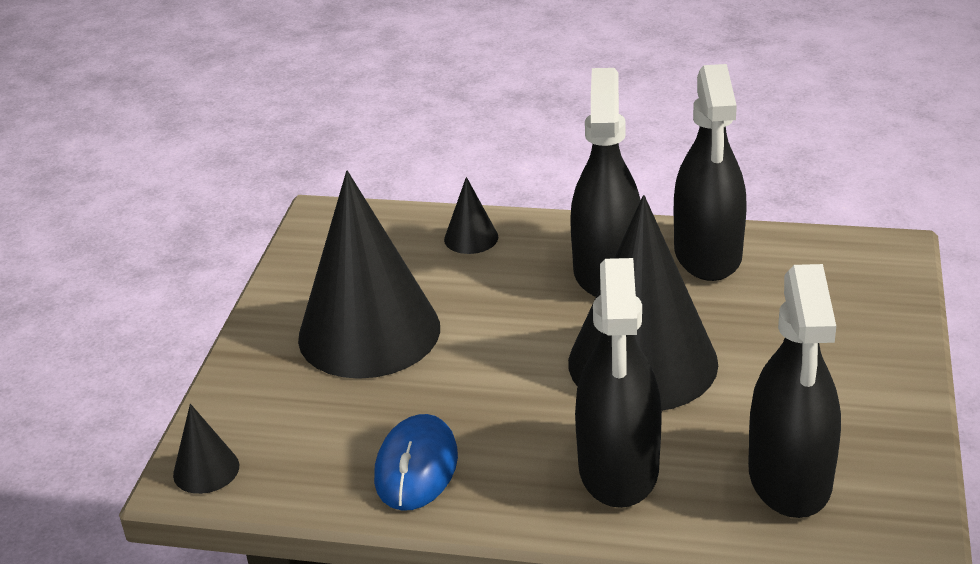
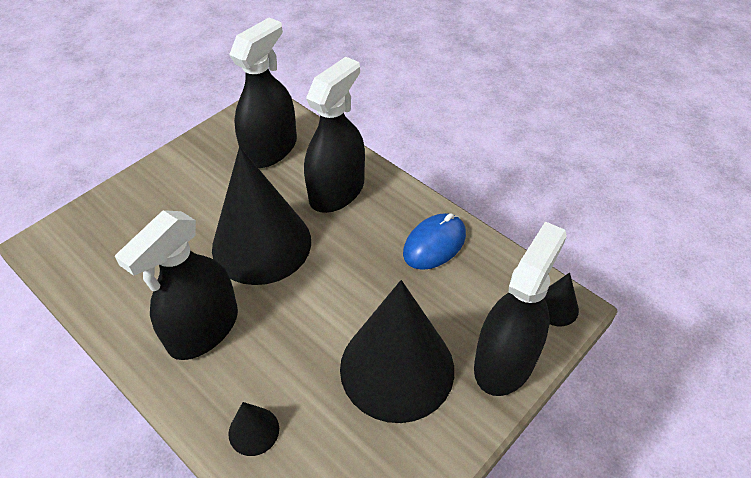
camera: 150 degrees left, 15 degrees up
(708, 254) = (132, 304): black spray bottle -> black spray bottle (504, 361)

